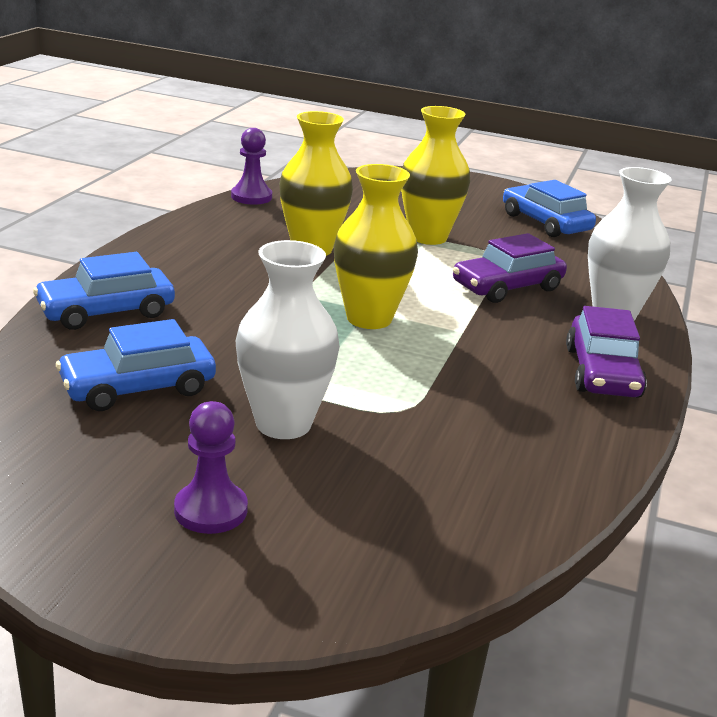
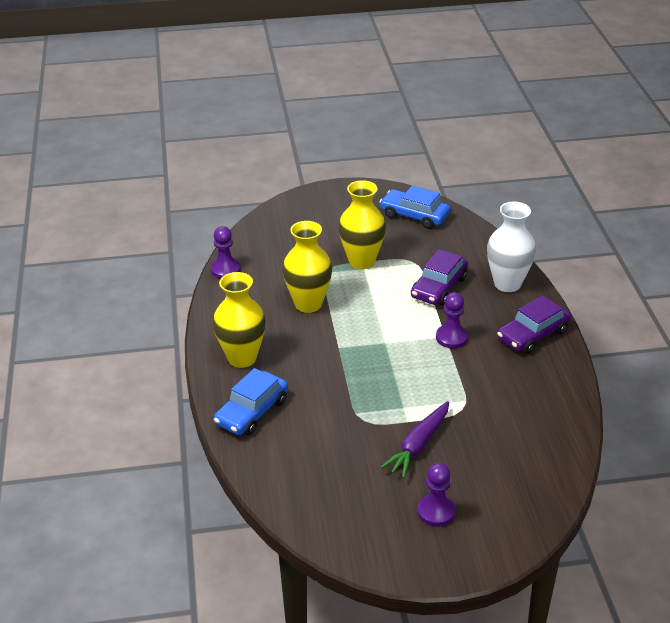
camera: 25 degrees left, 10 degrees up
(138, 387) = (327, 457): blue car -> none
(283, 424) = (418, 445): white vase -> purple carrot
(369, 318) = (391, 349): yellow vase -> yellow vase (242, 358)
(470, 336) = (451, 337): none -> purple pawn
(602, 372) = (532, 335): purple car -> purple car turned 75 degrees clockwise

